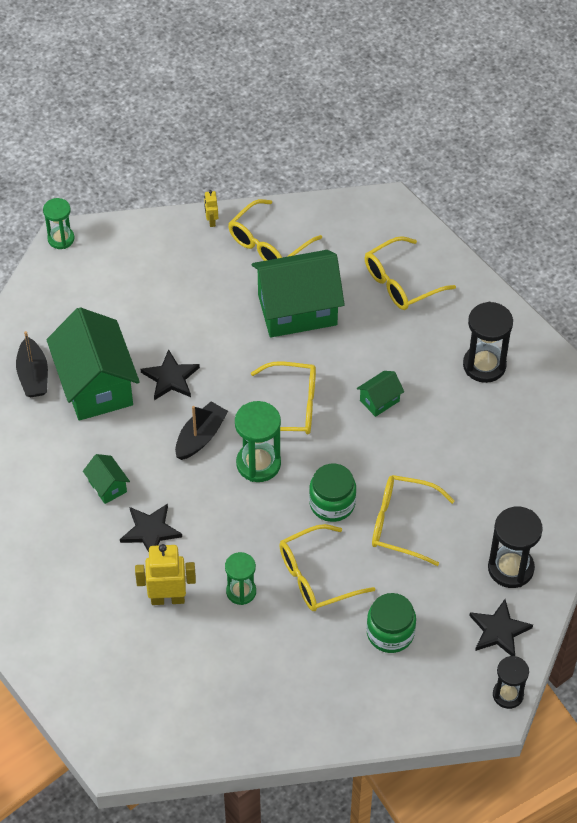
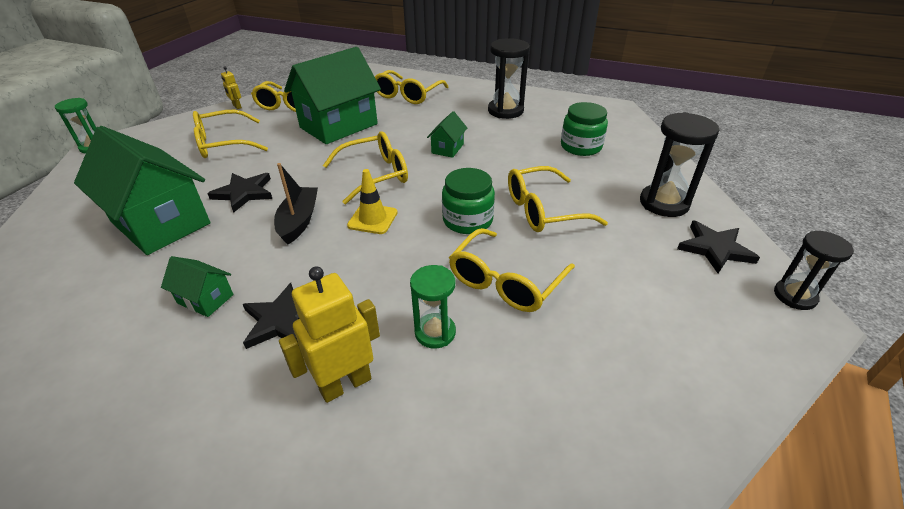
camera: 30 degrees left, 15 degrees down
(33, 375) = (78, 239): black boat -> none
(176, 289) = (223, 144): none -> yellow glasses
(258, 463) = (372, 219): green hourglass -> yellow traffic cone
(390, 633) = (627, 296): green jar -> green jar (581, 147)

